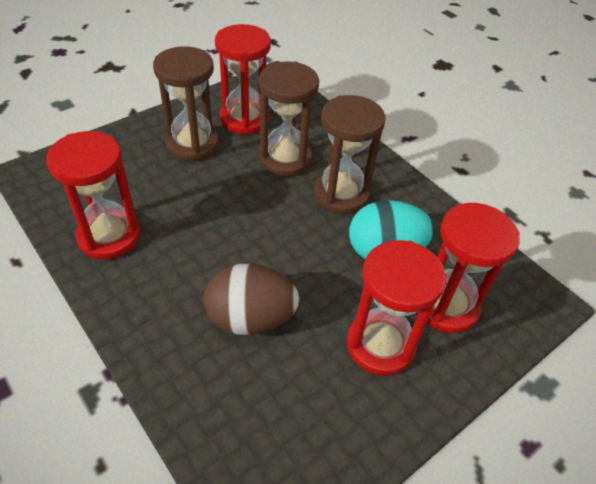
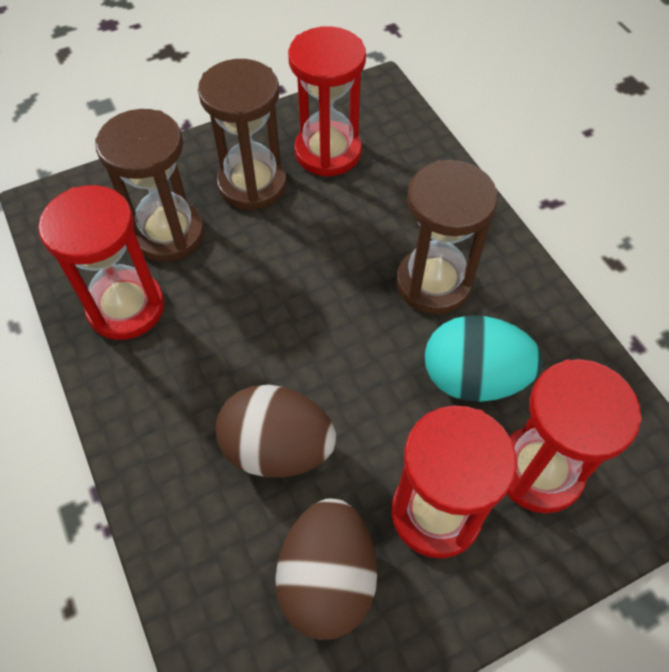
camera: 15 degrees right, 10 degrees up
(285, 159) = (369, 220): brown hourglass -> brown hourglass (168, 233)
(310, 404) = (327, 579): none -> brown egg

